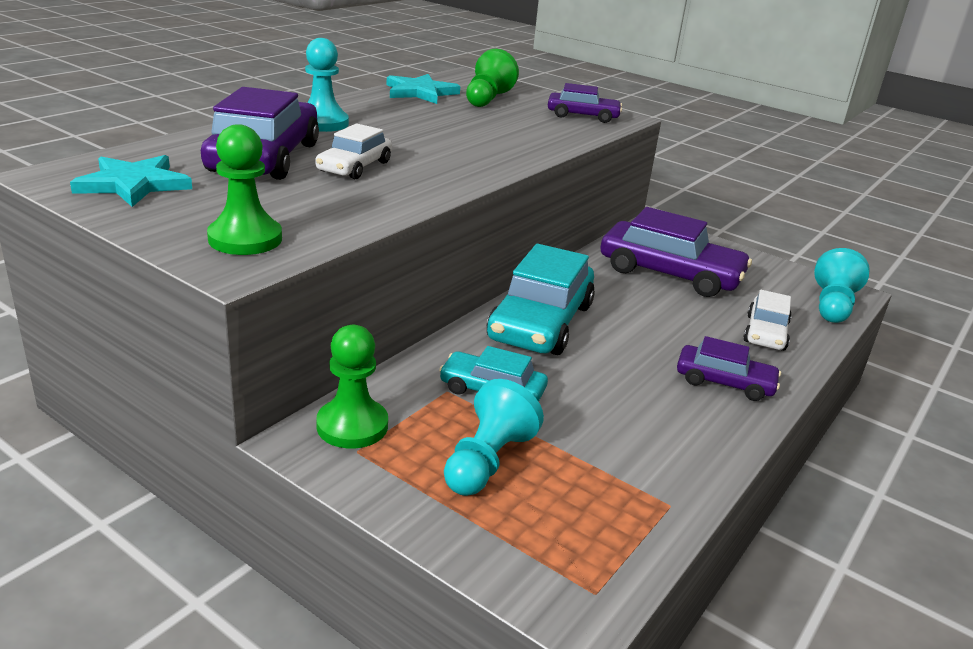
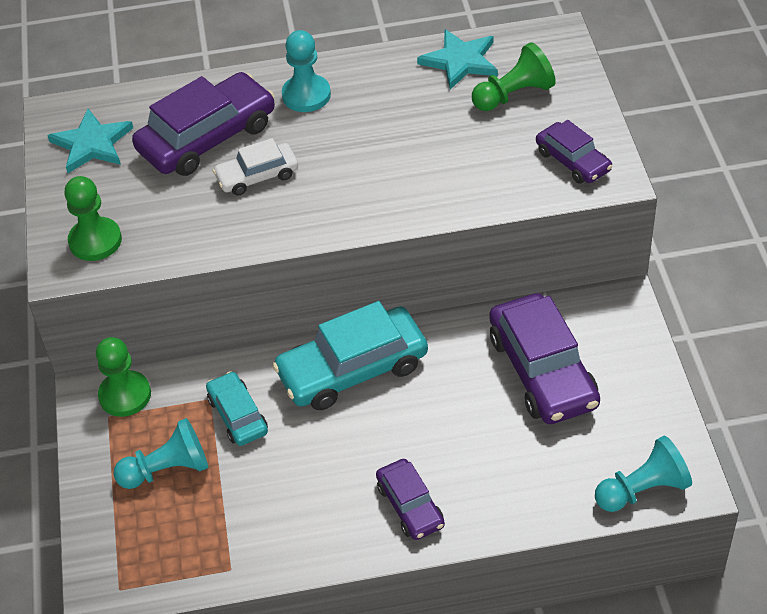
camera: 50 degrees right, 20 degrees up
(765, 333) = (523, 481): white car -> none

